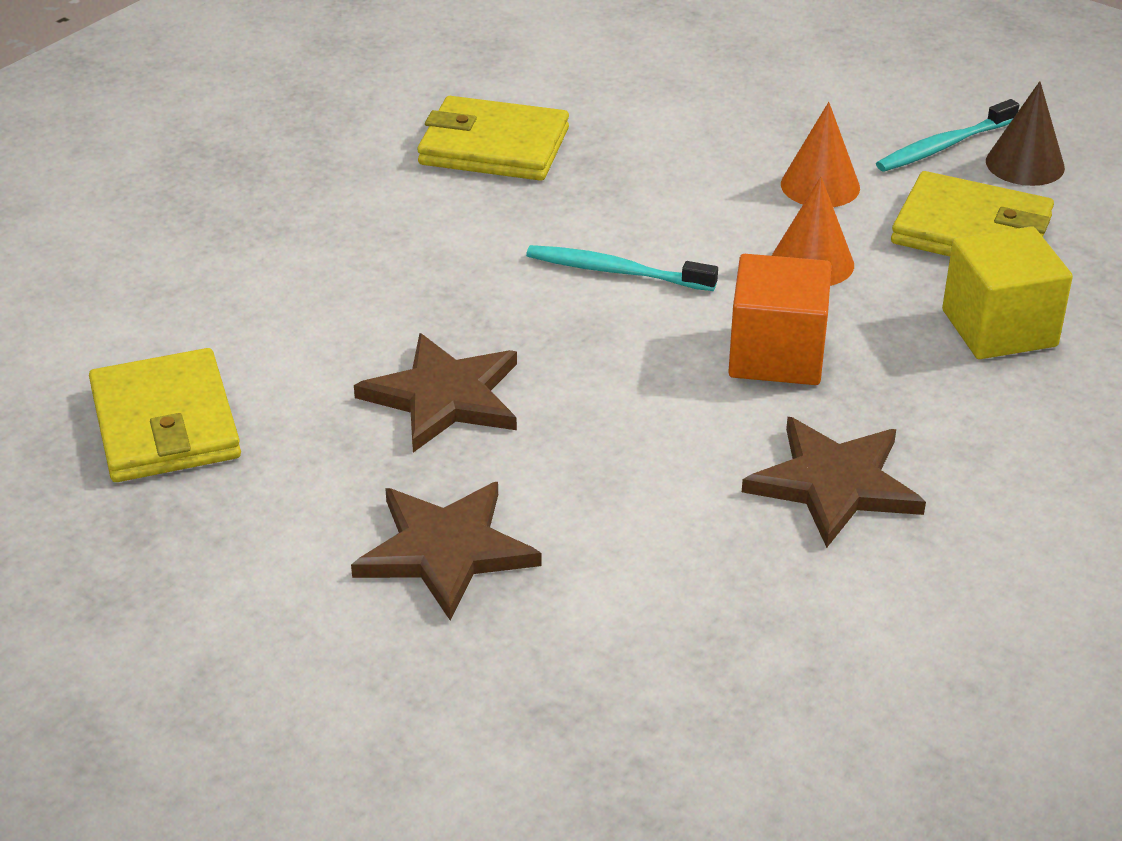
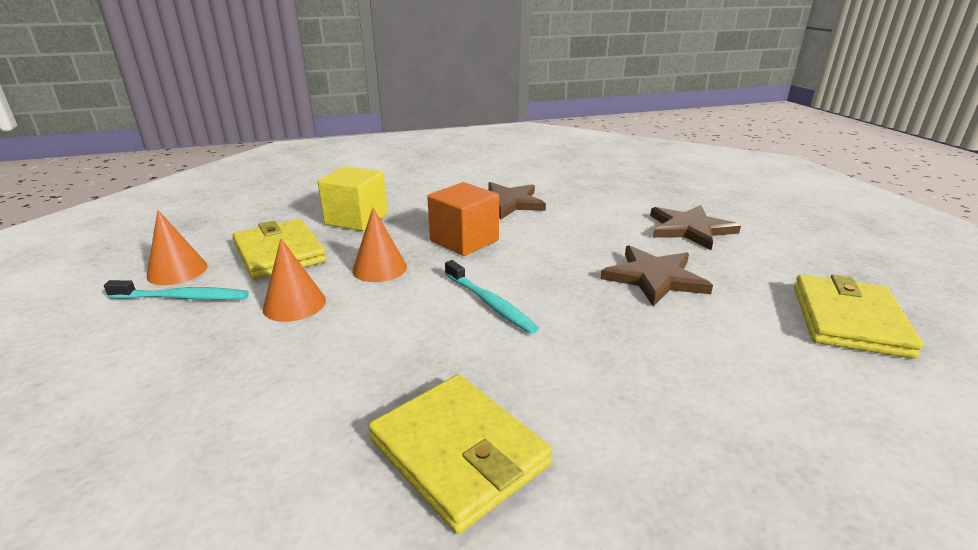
camera: 145 degrees left, 10 degrees down
(1025, 164) = (177, 271): brown cone -> orange cone

